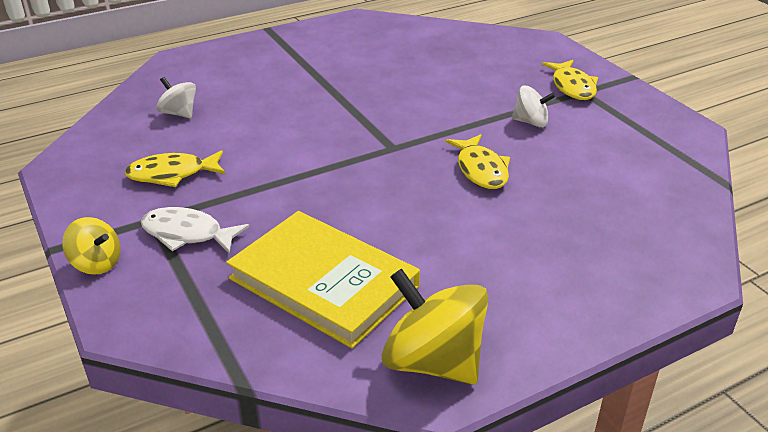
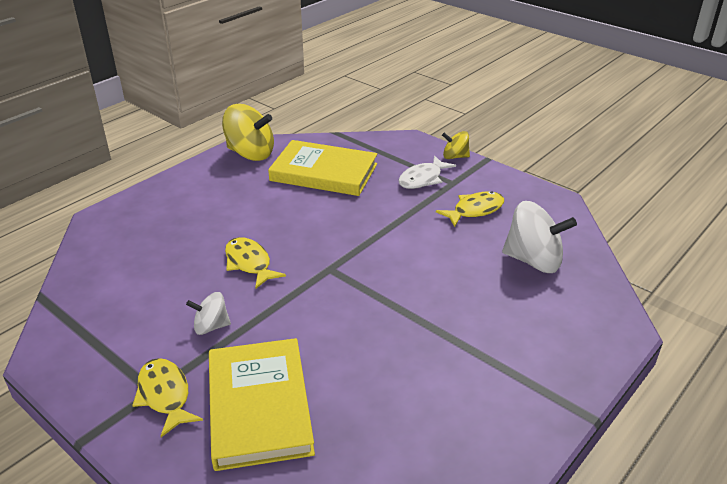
camera: 160 degrees right, 0 degrees up
(179, 113) = (533, 260): white spinning top -> white spinning top, size x1.83
(187, 234) = (422, 179): white fish -> white fish turned 135 degrees clockwise
(497, 69) = (259, 406): none -> yellow book

